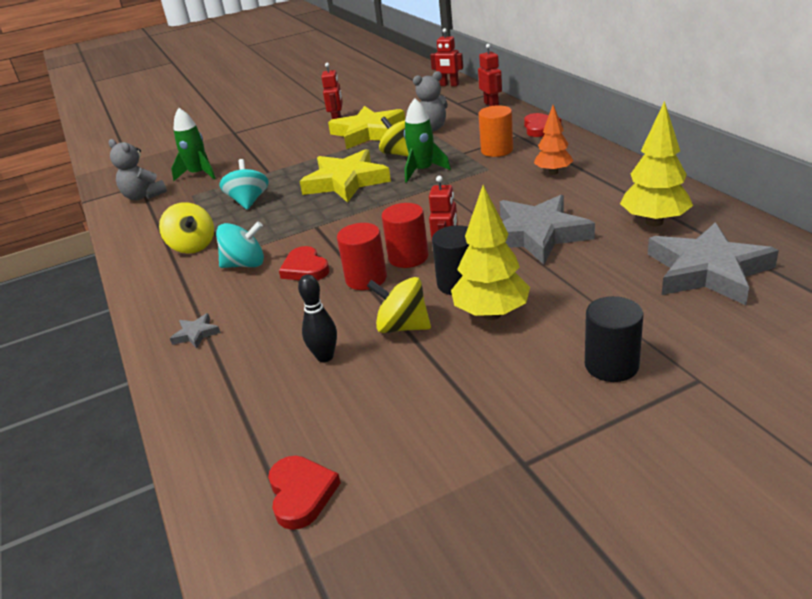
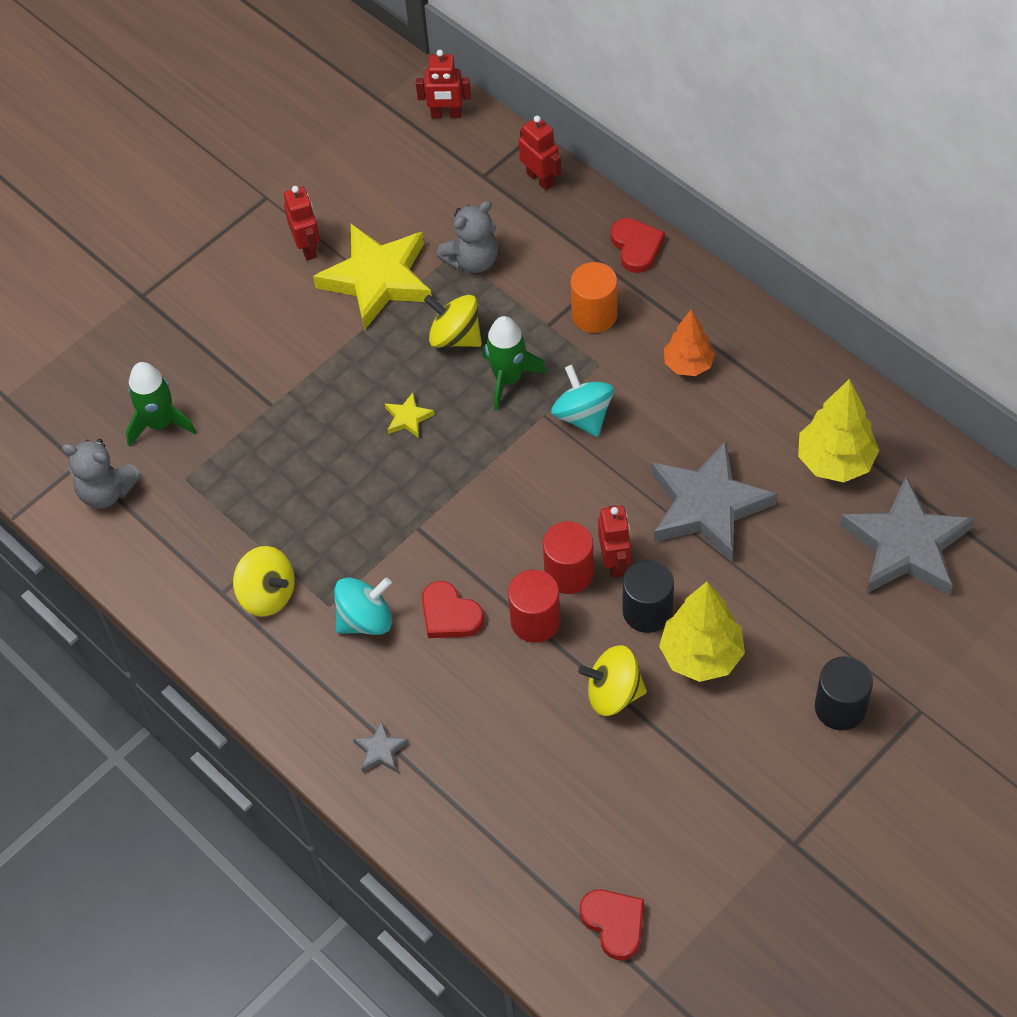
camera: 20 degrees left, 25 degrees up
(248, 201) = (286, 483): turquoise spinning top -> turquoise spinning top (583, 416)
(325, 357) = (550, 755): black bowling pin -> none
(346, 182) = (408, 418): yellow star -> yellow star, size x0.41

